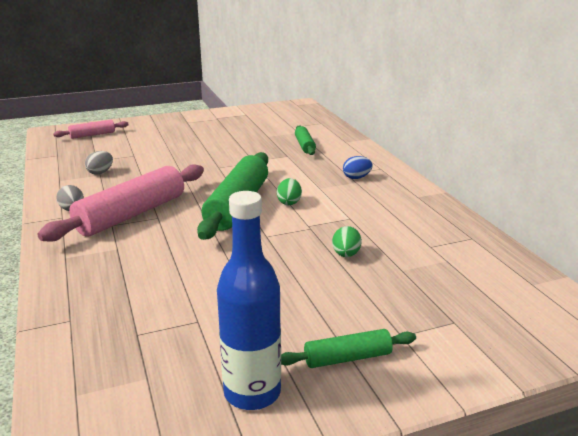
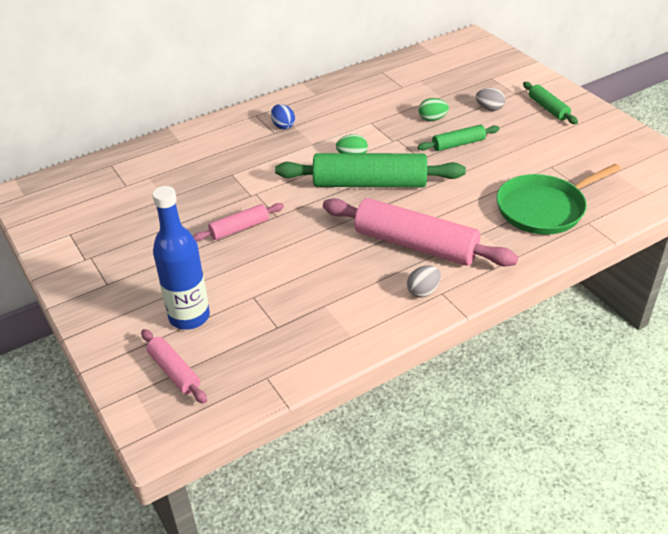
camera: 100 degrees left, 15 degrees up
(100, 172) = (317, 307): grey egg -> grey egg (489, 108)
(121, 294) = (544, 208): none -> green pan
(213, 155) = (239, 228): none -> pink rolling pin
(252, 392) = (598, 134): blue bottle -> blue bottle (189, 317)
(304, 145) = (197, 166): green rolling pin -> green rolling pin (458, 144)

